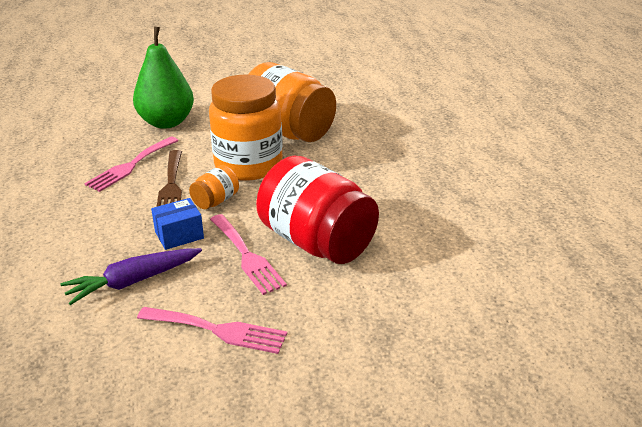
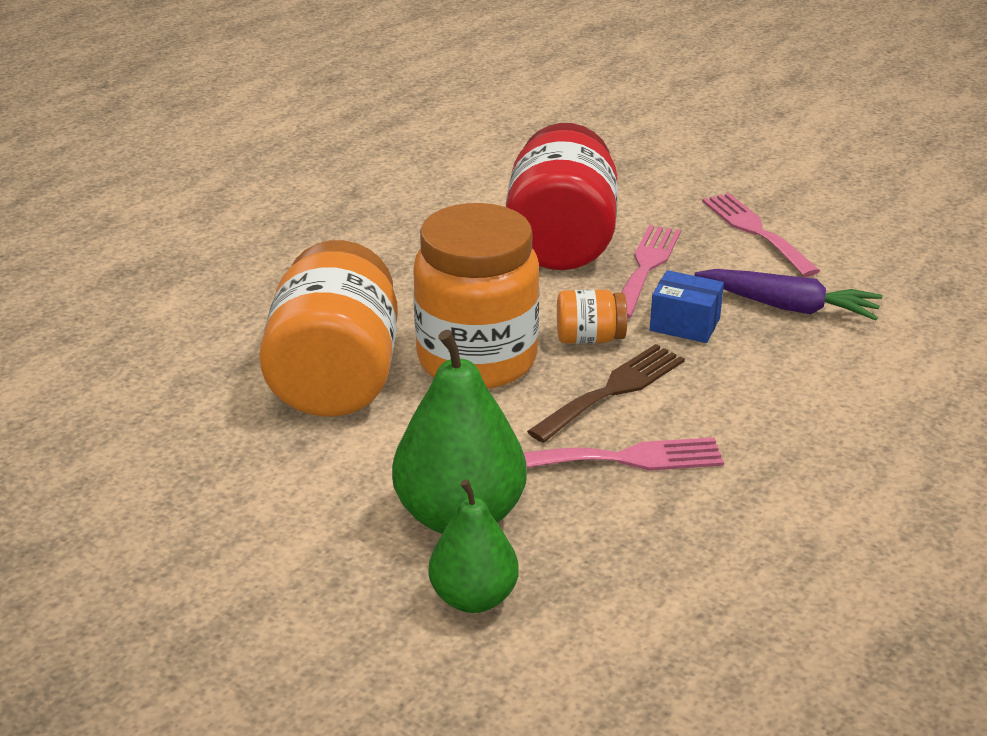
camera: 130 degrees left, 0 degrees up
(129, 110) = (473, 597): none -> green pear

